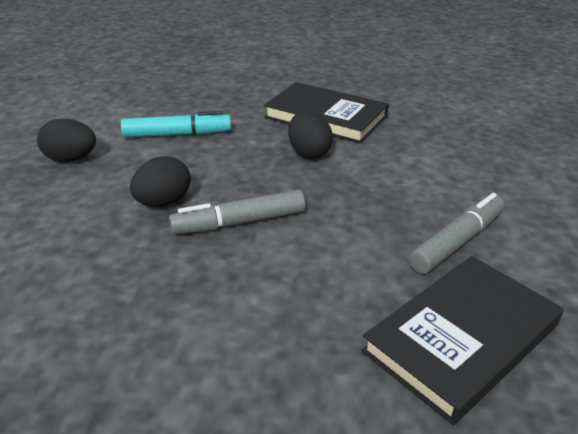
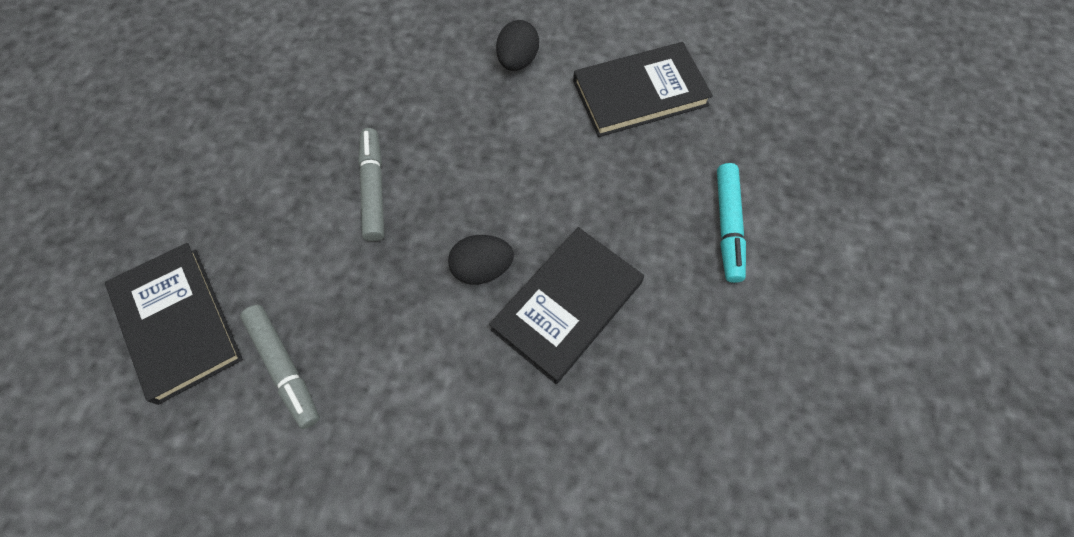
camera: 100 degrees right, 30 degrees up
(121, 102) = (640, 93): none -> black book
(163, 202) = (422, 133): black egg -> none
(177, 134) = (551, 146): turquoise marker -> turquoise marker (727, 226)

